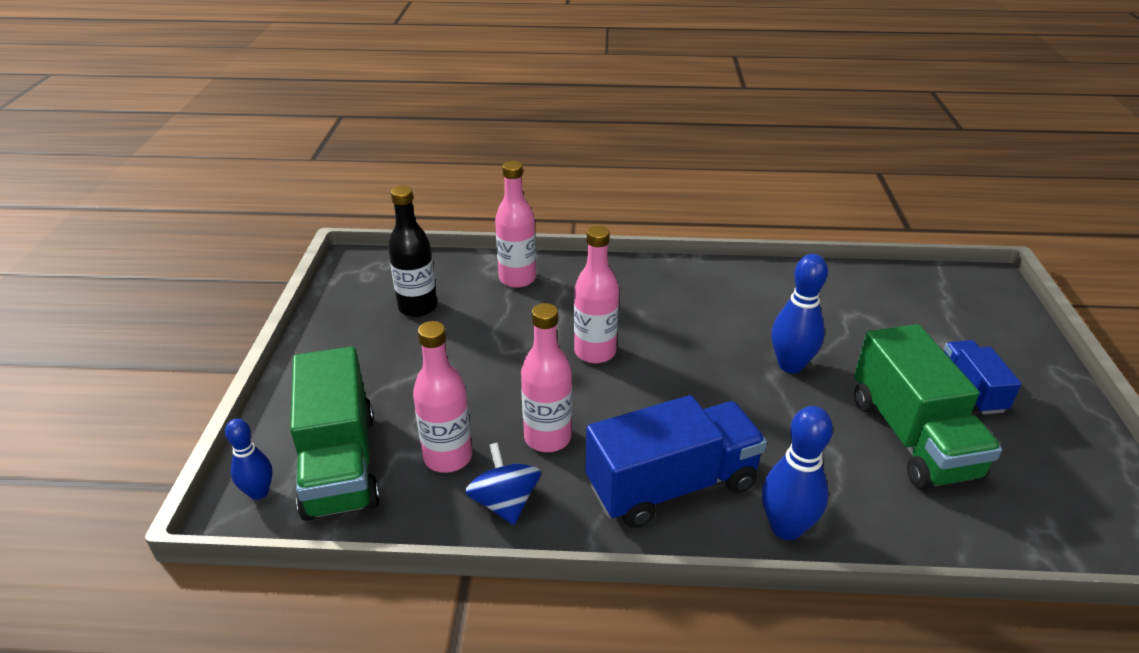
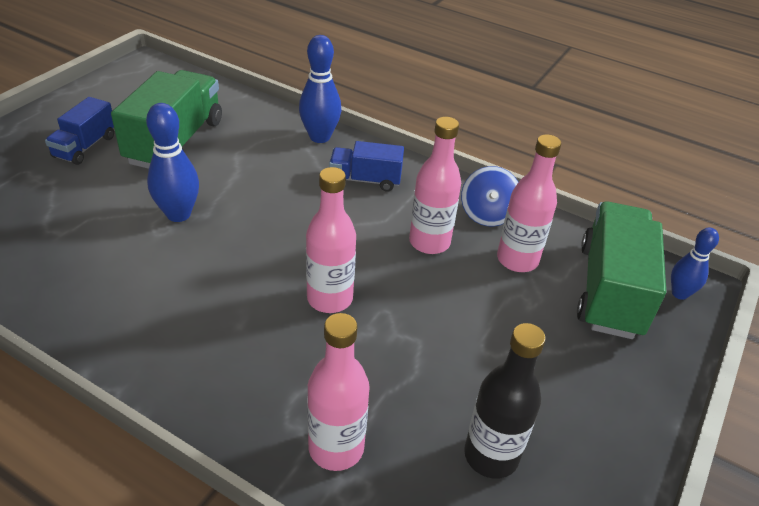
camera: 155 degrees left, 5 degrees up
(671, 485) = (365, 180): blue truck -> blue truck, size x0.56

